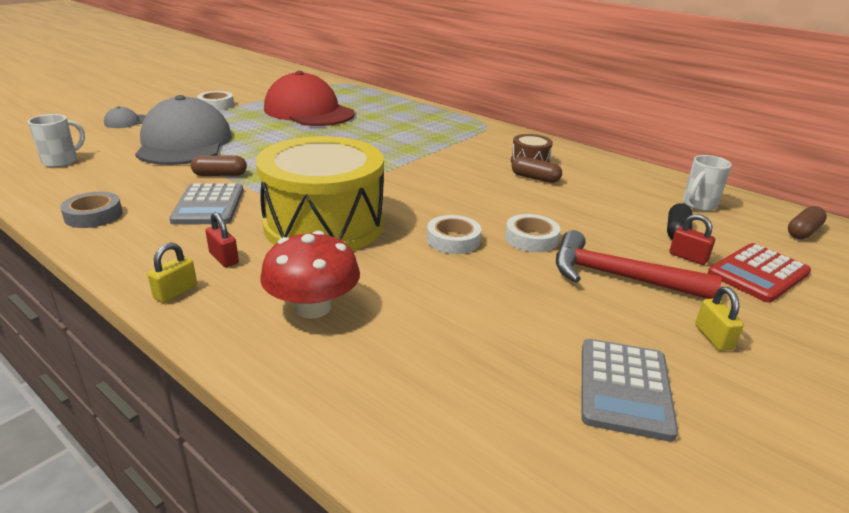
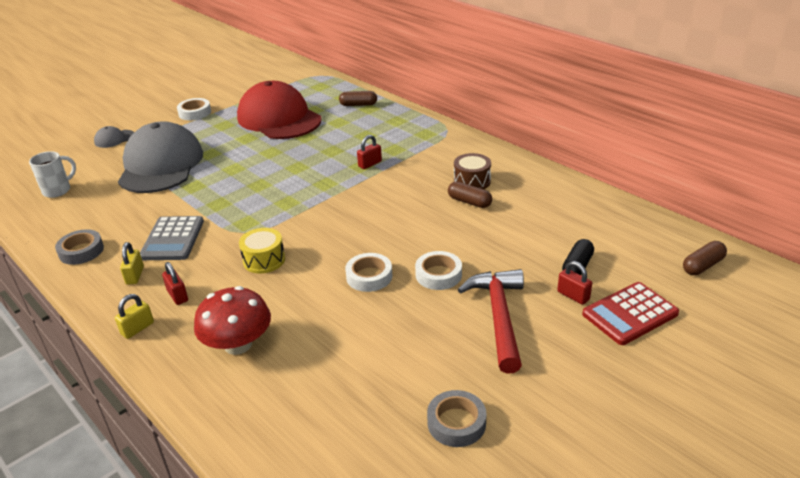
camera: 10 degrees right, 5 degrees up
(220, 175) = (186, 203): brown capsule -> brown capsule (358, 105)
(324, 225) = (264, 260): yellow drum -> yellow drum, size x0.42
(417, 147) = (370, 164): none -> red padlock
(618, 277) = (499, 317): red hammer -> red hammer turned 60 degrees clockwise
(624, 388) = (456, 423): grey calculator -> grey tape
(698, 205) = (615, 233): white mug -> none
(713, 337) = (552, 379): yellow padlock -> yellow padlock (135, 275)

